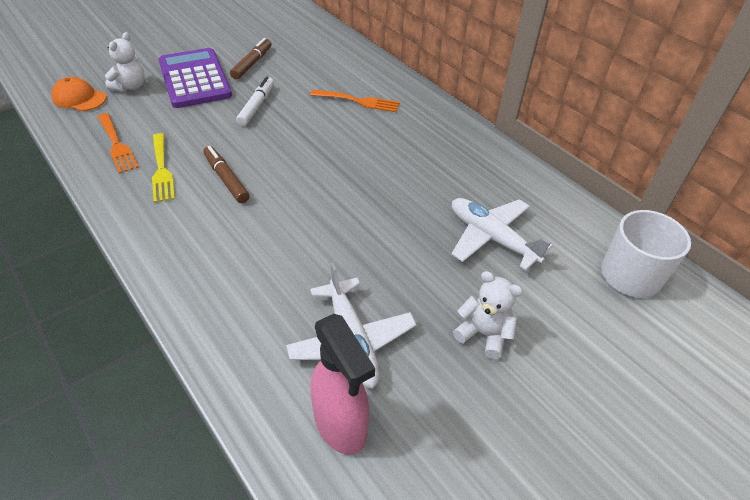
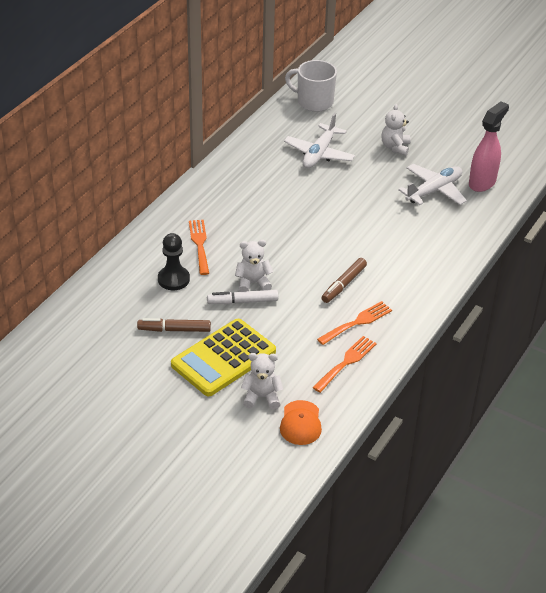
camera: 110 degrees left, 5 degrees down
(162, 170) = (357, 322): yellow fork -> orange fork
(195, 79) = (223, 358): purple calculator -> yellow calculator
(278, 118) = (253, 283): none -> white teddy bear
(318, 77) = (173, 279): none -> black pawn

